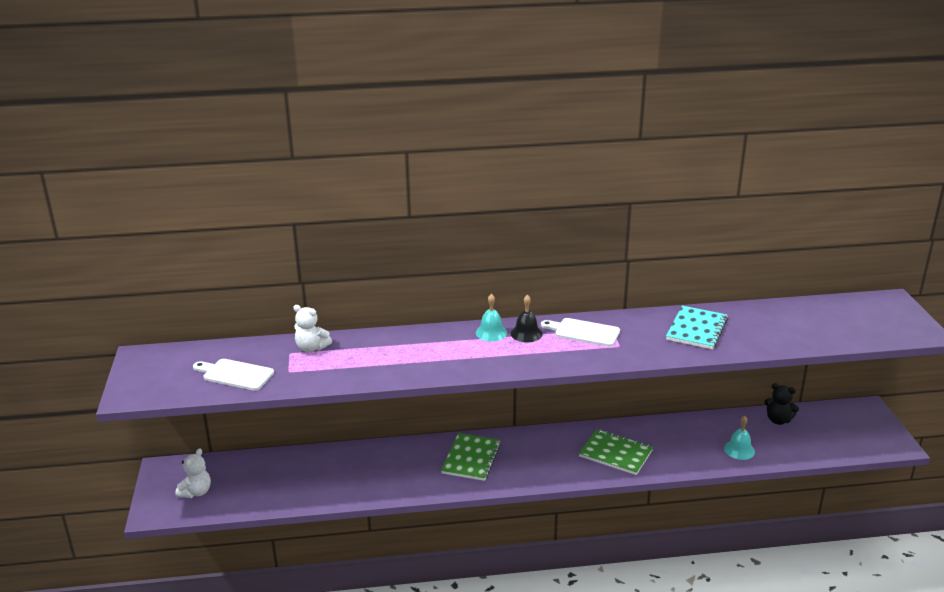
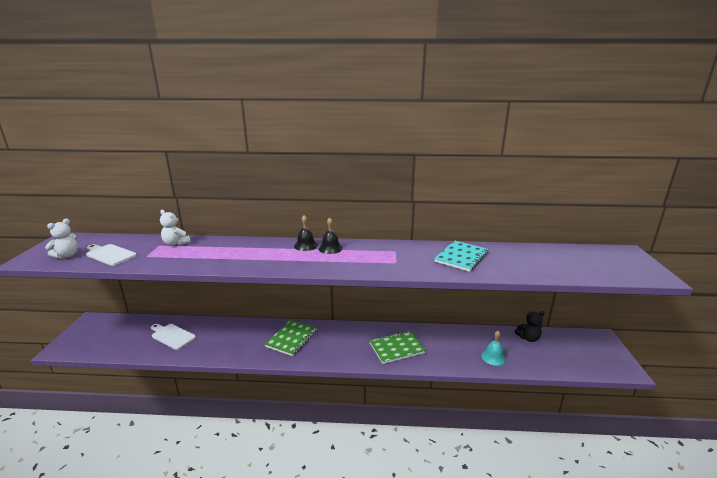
camera: 10 degrees right, 5 degrees down
(196, 492) = (97, 338): white teddy bear -> white teddy bear (67, 255)
(491, 332) = (305, 245): turquoise bell -> black bell
(584, 332) = (373, 251): white cutting board -> white cutting board (172, 336)
(615, 454) = (396, 348): green notebook -> green notebook turned 60 degrees counterclockwise
(778, 420) = (528, 338): black teddy bear -> black teddy bear turned 45 degrees counterclockwise

